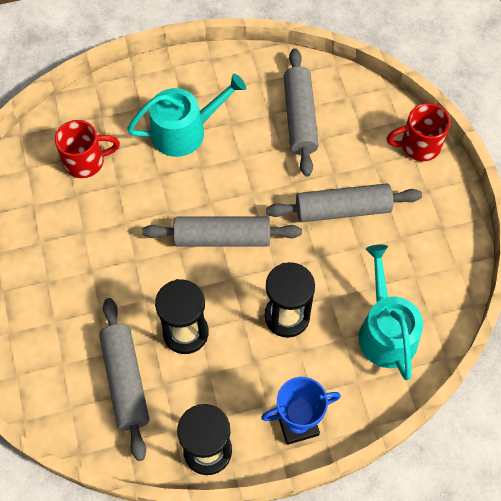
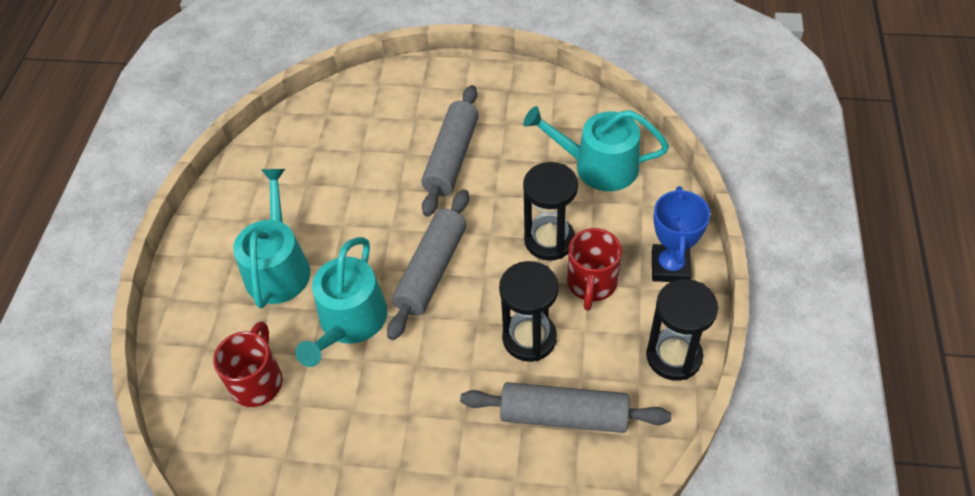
camera: 65 degrees left, 10 degrees down
(154, 199) = (349, 322): none -> turquoise watering can
(300, 118) = (326, 160): grey rolling pin -> none
(419, 145) = (414, 78): red mug -> red mug (592, 284)

